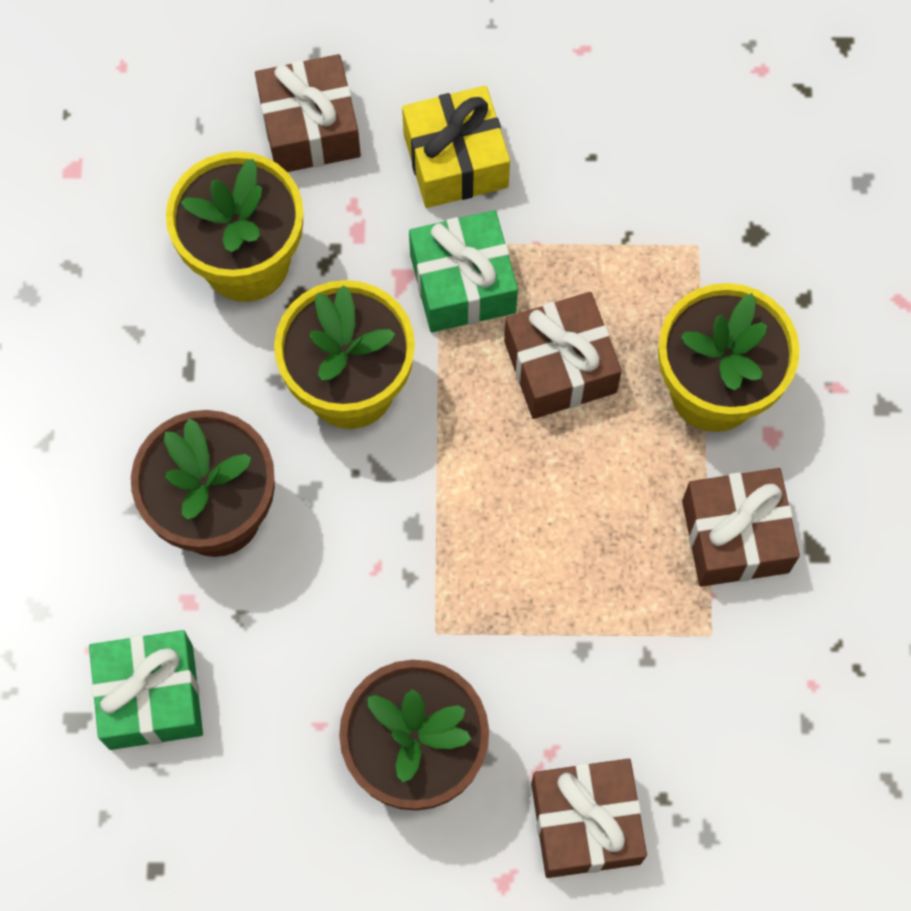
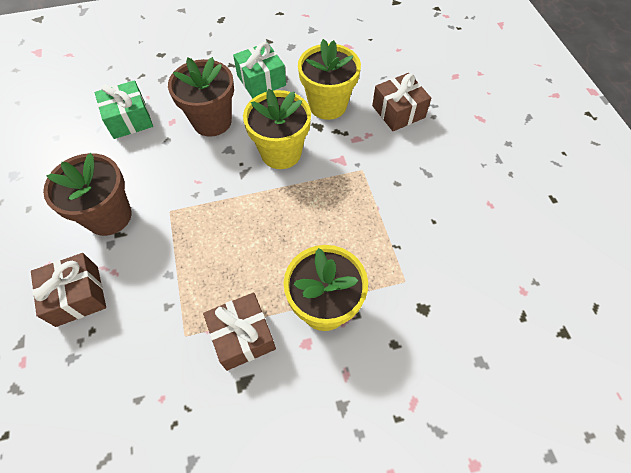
camera: 75 degrees right, 10 degrees down
(455, 160) = (406, 166): yellow gift -> none
(462, 283) = (345, 182): green gift -> green gift (261, 80)
(560, 366) = (316, 232): brown gift -> none

